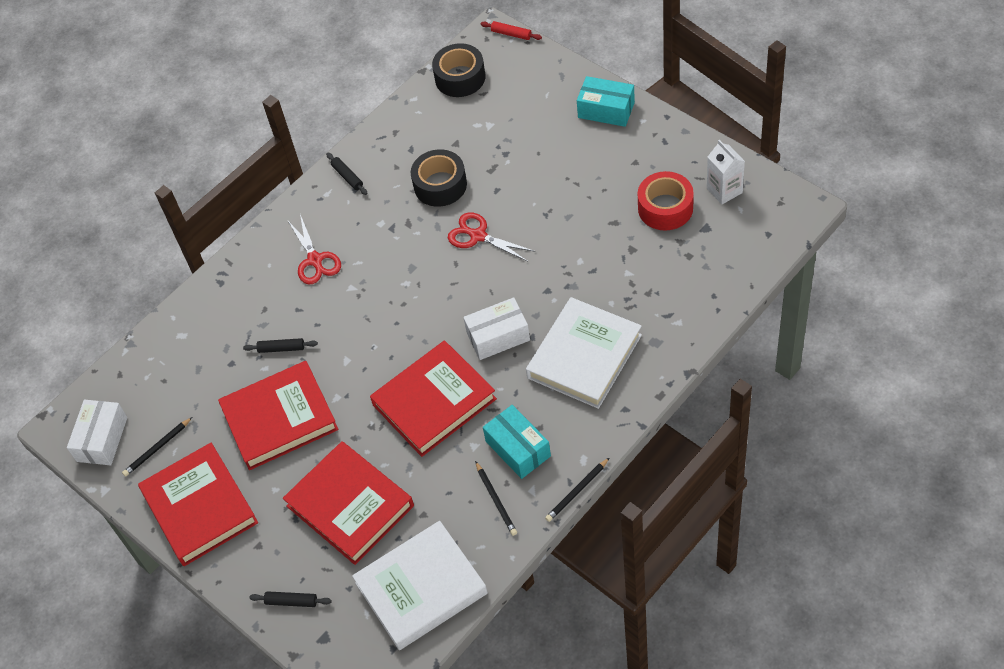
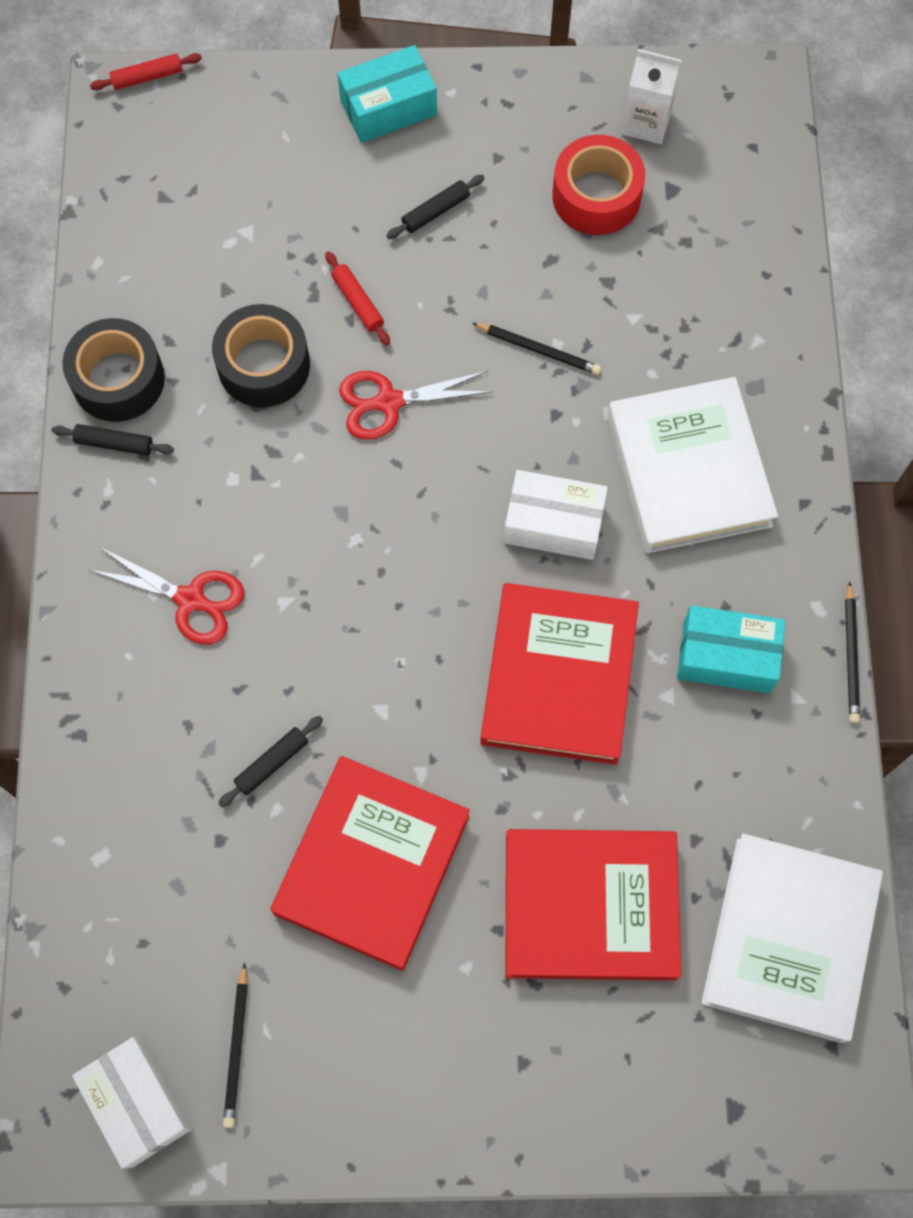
camera: 50 degrees left, 15 degrees up
(200, 507) = (387, 1079): red book -> none
(291, 601) = (644, 1099): black rolling pin -> black rolling pin (435, 211)
(460, 78) = (136, 188): black tape -> black tape (118, 379)
(496, 500) = (766, 746): black pencil -> black pencil (538, 349)
(498, 336) = (553, 524): white box -> white box turned 75 degrees clockwise
(507, 185) = (358, 302): none -> red rolling pin

